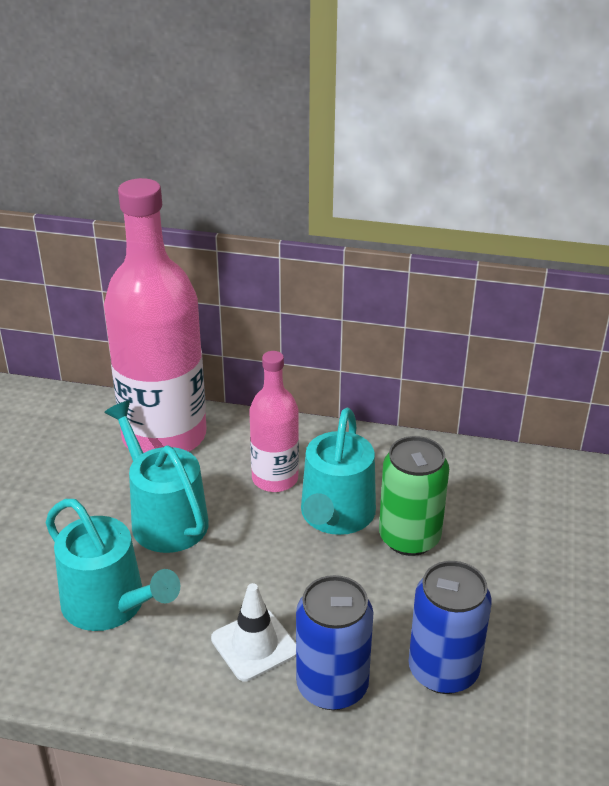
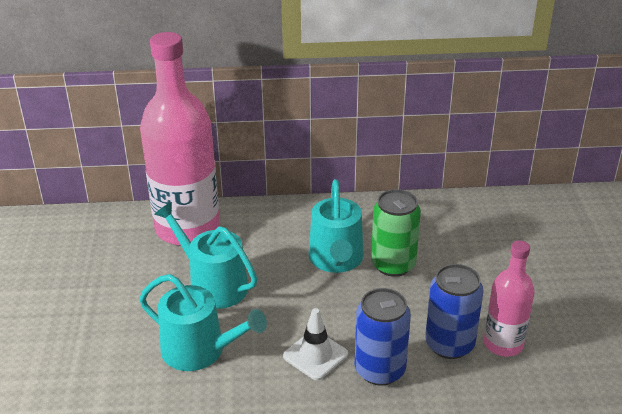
camera: 15 degrees left, 0 degrees up
(275, 478) = (282, 243): pink bottle -> pink bottle (503, 344)

